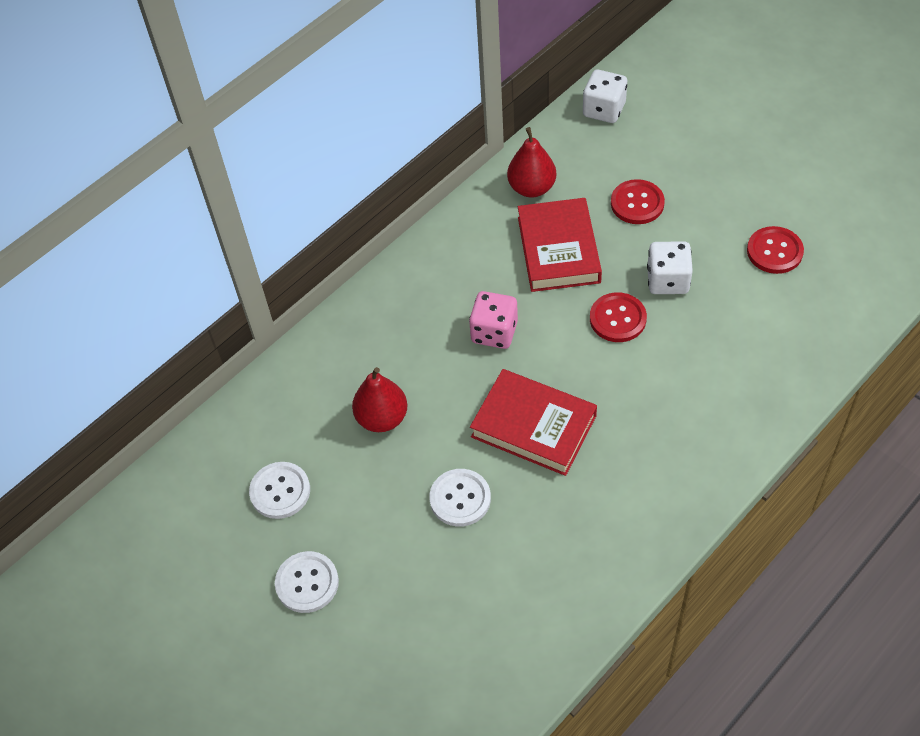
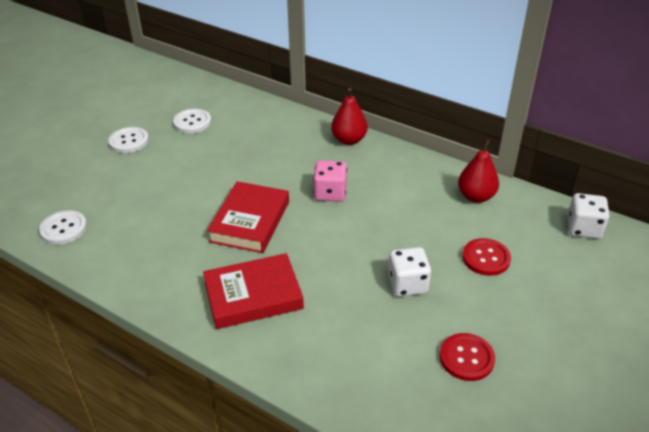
camera: 75 degrees right, 15 degrees down
(382, 418) = (249, 153): red pear -> red pear (349, 140)
(460, 498) = (188, 194): white button -> white button (63, 228)
(558, 250) = (418, 217): red book -> red book (253, 295)
(617, 319) = (359, 257): red button -> none

